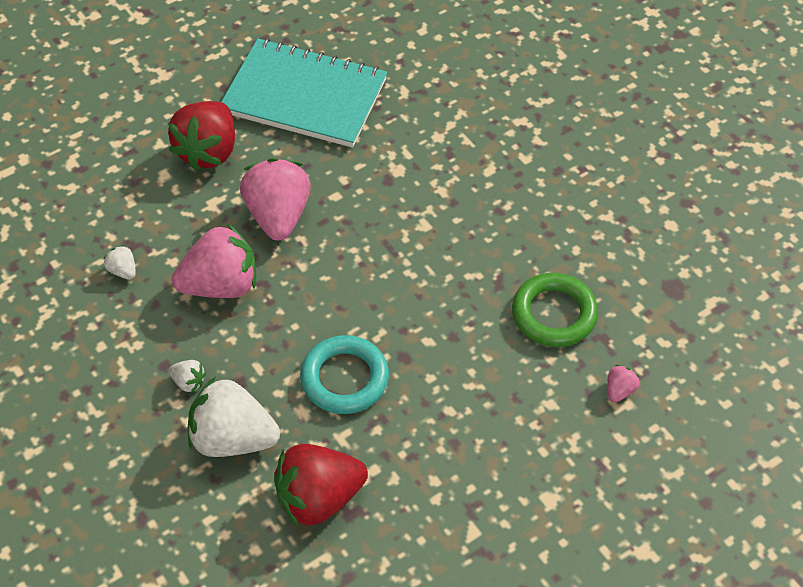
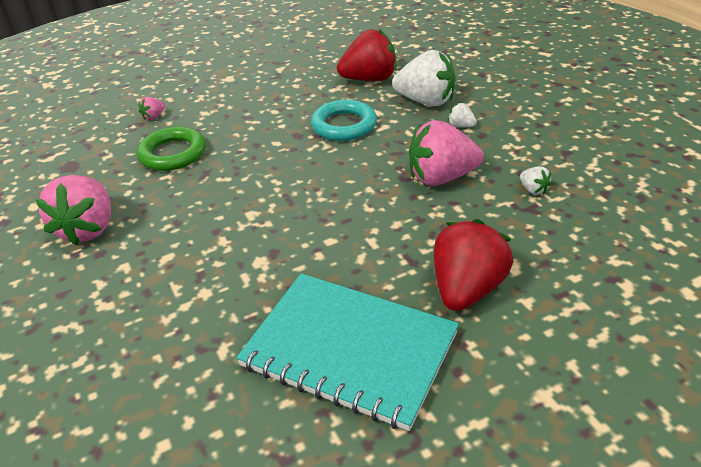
camera: 170 degrees left, 15 degrees down
(278, 215) = (389, 226): pink strawberry -> pink strawberry (88, 229)

